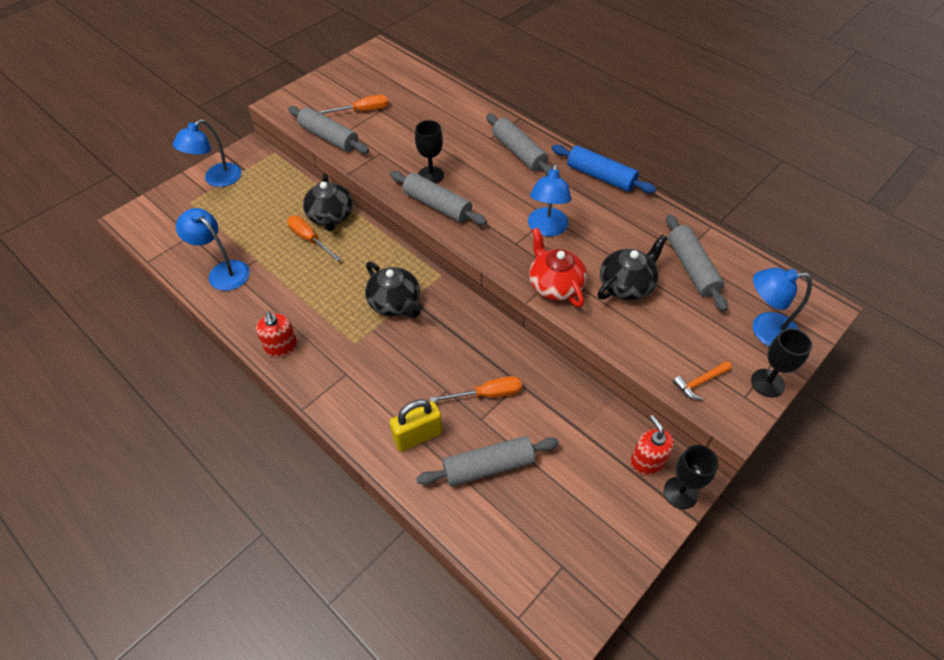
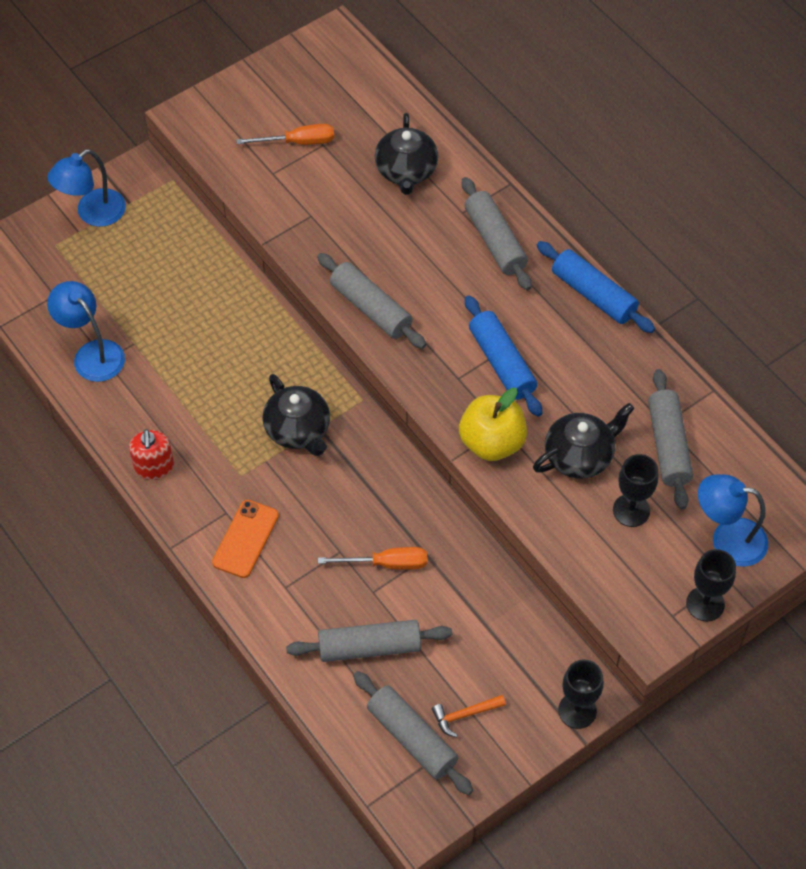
camera: 10 degrees right, 5 degrees up
(309, 239) = (204, 323): orange screwdriver -> none
(329, 137) = (247, 181): grey rolling pin -> grey rolling pin (412, 738)
(330, 216) = (235, 293): black teapot -> black teapot (406, 171)
(365, 392) = (245, 539): none -> orange phone
(417, 436) = (297, 600): yellow padlock -> none
(431, 175) = (371, 261): black goblet -> black goblet (631, 510)
(546, 229) = (502, 363): blue lamp -> blue rolling pin
(555, 285) = (492, 442): red teapot -> yellow apple
(647, 461) = (550, 670): red soap dispenser -> none
(700, 382) = (626, 591): orange hammer -> orange hammer (464, 715)

